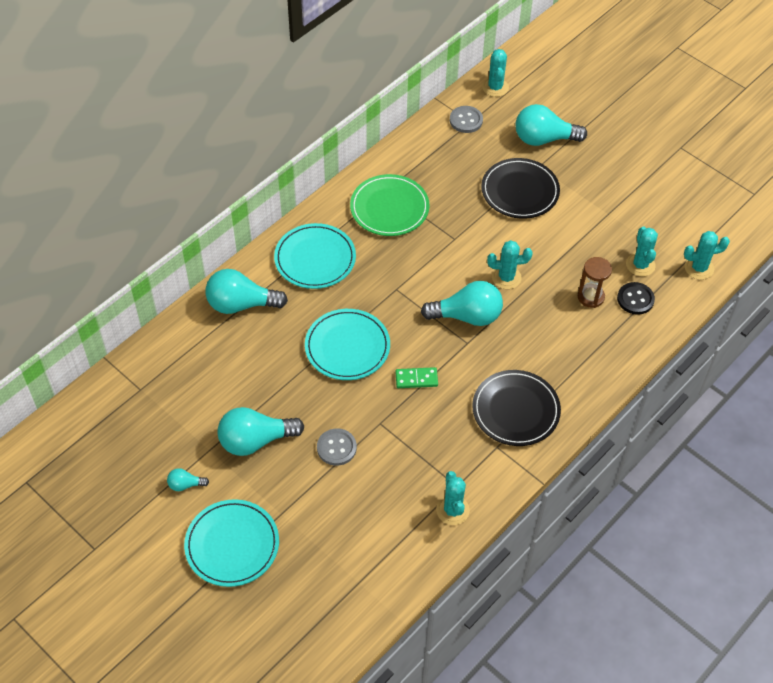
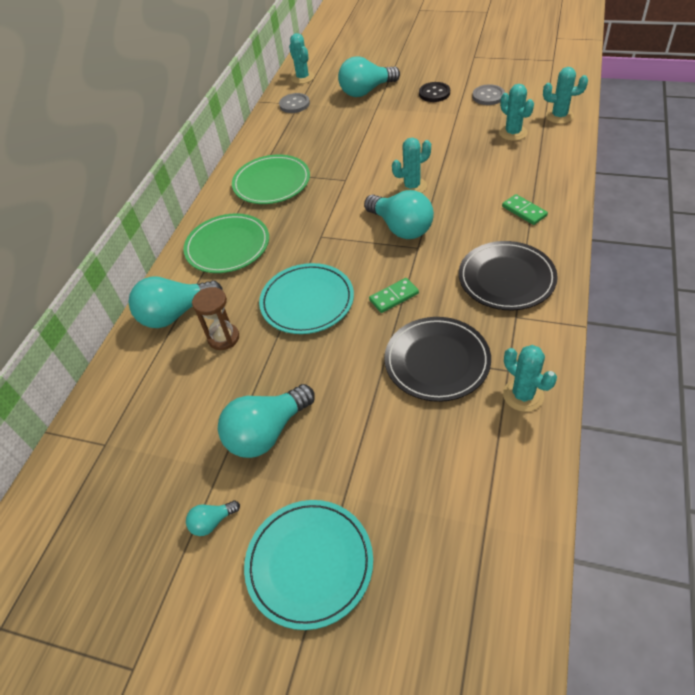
camera: 20 degrees left, 5 degrees down
(315, 258) = (227, 246): turquoise plate -> green plate
(336, 448) = (359, 396): grey button -> grey button (488, 96)
(467, 316) = (401, 228): turquoise light bulb -> turquoise light bulb turned 75 degrees clockwise
(520, 191) = (374, 128): black plate -> black plate (437, 361)
(581, 354) = (524, 211): none -> green domino
(590, 297) = (494, 169): brown hourglass -> brown hourglass (223, 338)
(635, 299) = (531, 155): black button -> black button (434, 93)
(699, 268) = (559, 116): turquoise cactus -> turquoise cactus turned 45 degrees clockwise

